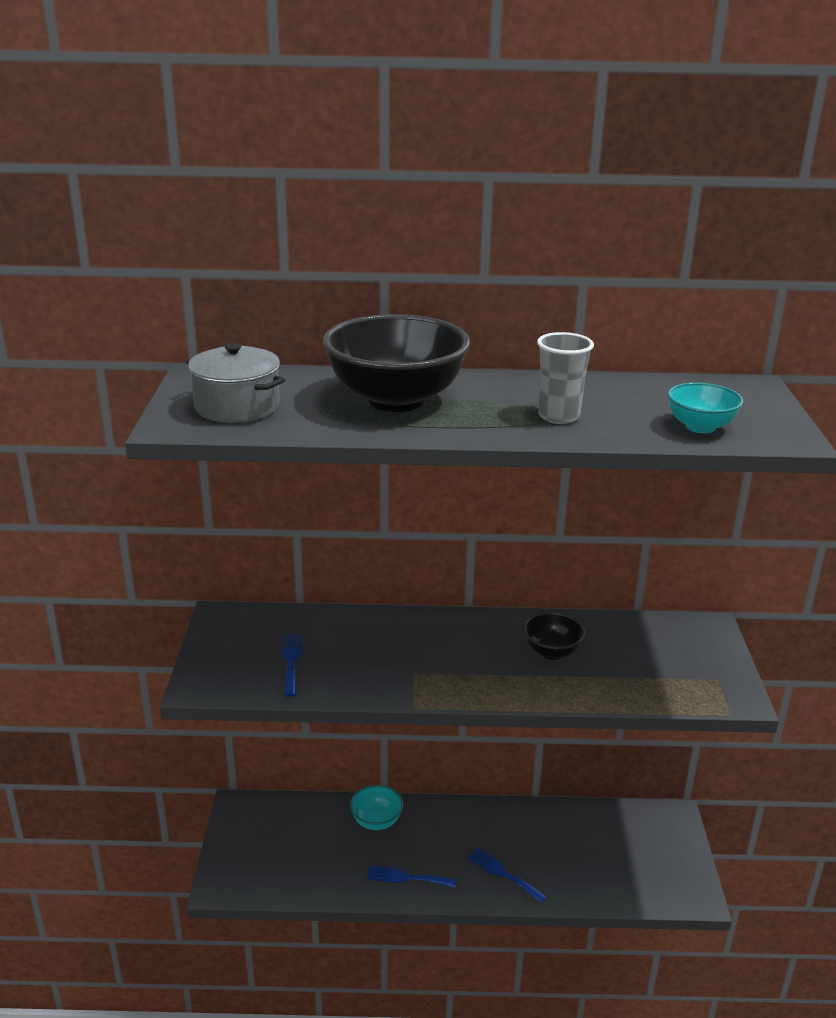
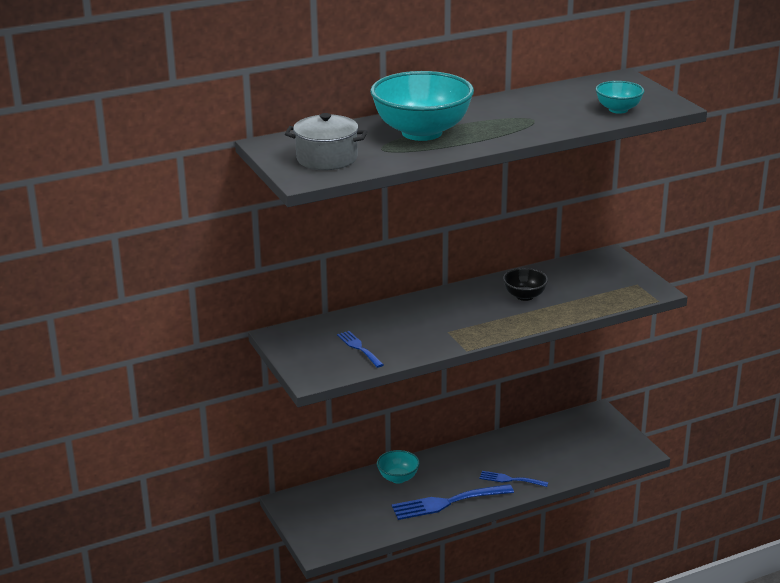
camera: 25 degrees left, 0 degrees up
(396, 400) = (422, 132): black bowl -> turquoise bowl
(407, 878) = (447, 502): blue fork -> blue fork, size x1.77
(559, 416) = (532, 121): grey cup -> none

